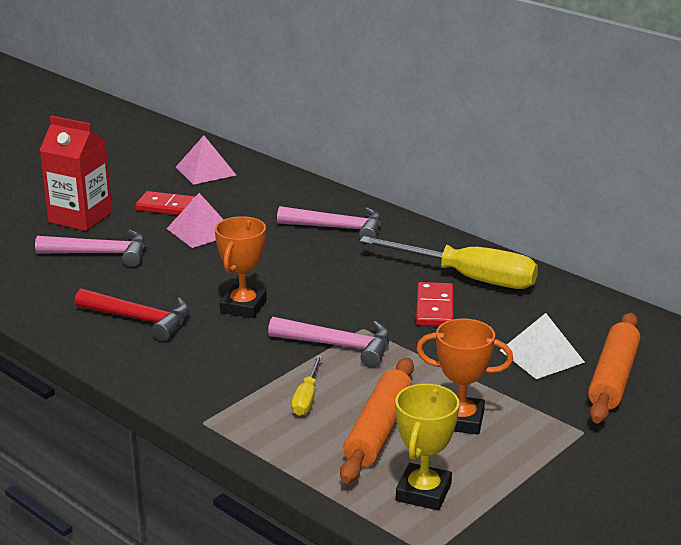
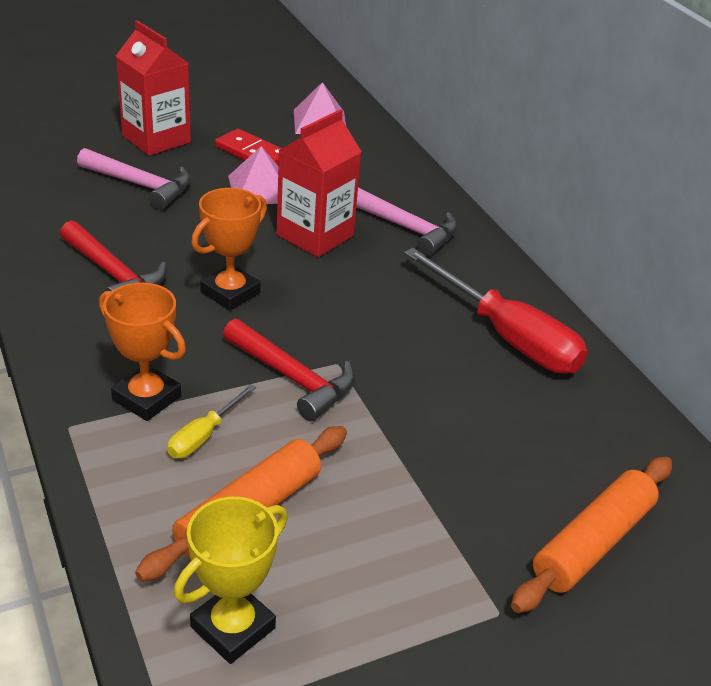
camera: 20 degrees right, 10 degrees up
(273, 251) = (315, 235): none -> red carton
(339, 346) = (293, 378): pink hammer -> red hammer
(435, 308) = (439, 364): red domino -> none
(460, 420) = (356, 535): orange trophy -> orange trophy (146, 398)
(468, 278) = (506, 336): yellow screwdriver -> red screwdriver
(541, 356) = (521, 476): white pyramid -> none

